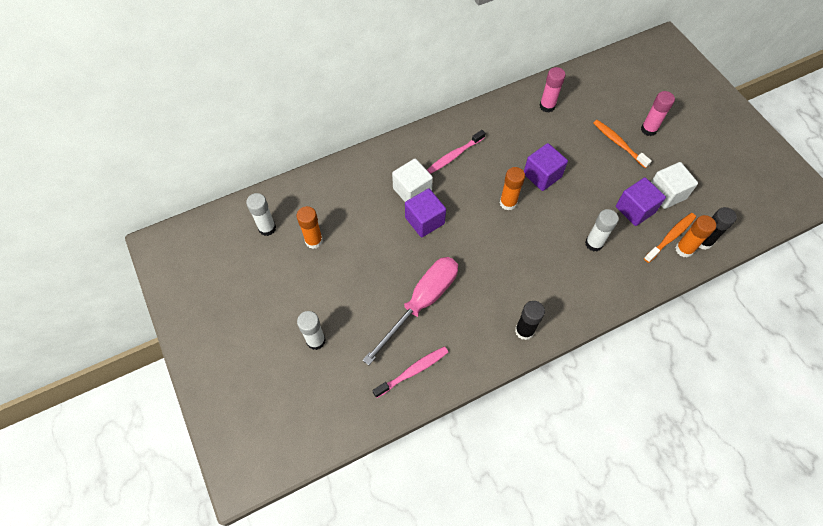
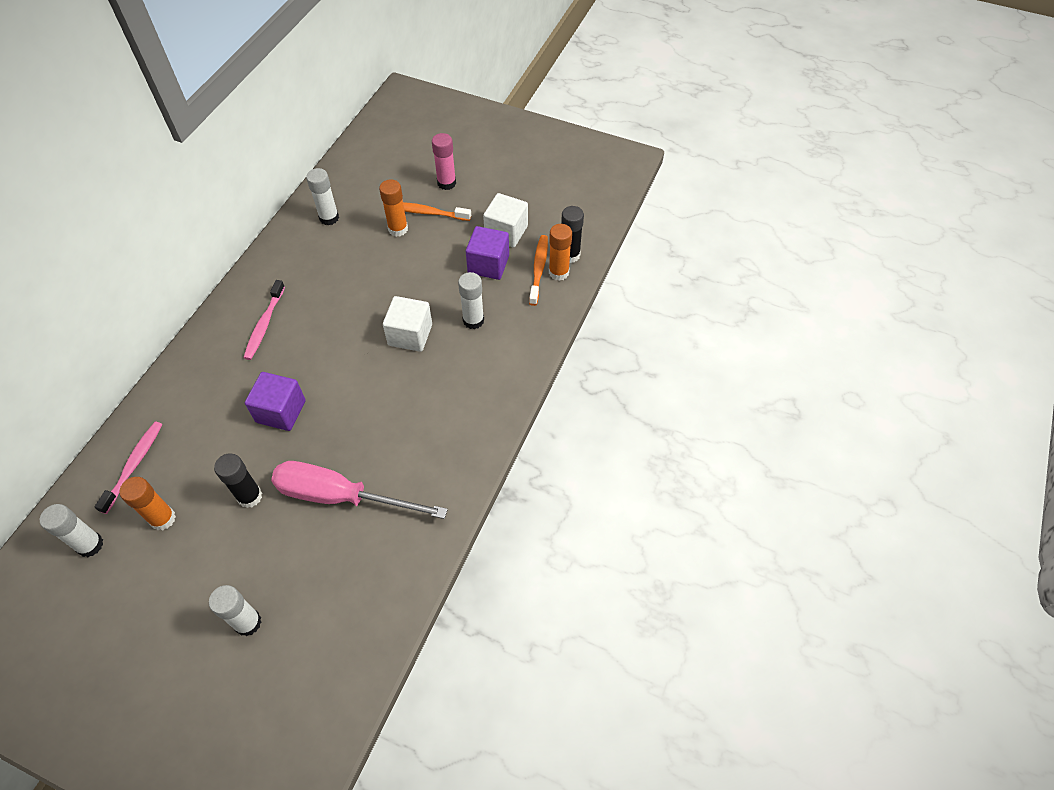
camera: 40 degrees left, 5 degrees down
(412, 191) = (243, 390): white cube -> white cube (410, 335)
(412, 371) = (383, 572): pink toothbrush -> pink toothbrush (134, 465)
(422, 303) = (341, 496): pink screwdriver -> pink screwdriver turned 75 degrees counterclockwise
(508, 203) = (359, 336): orange glue stick -> orange glue stick (398, 229)
(524, 331) = (468, 448): black glue stick -> black glue stick (250, 496)
(542, 175) = (374, 288): purple cube -> none
(547, 106) = (329, 218): pink glue stick -> white glue stick

